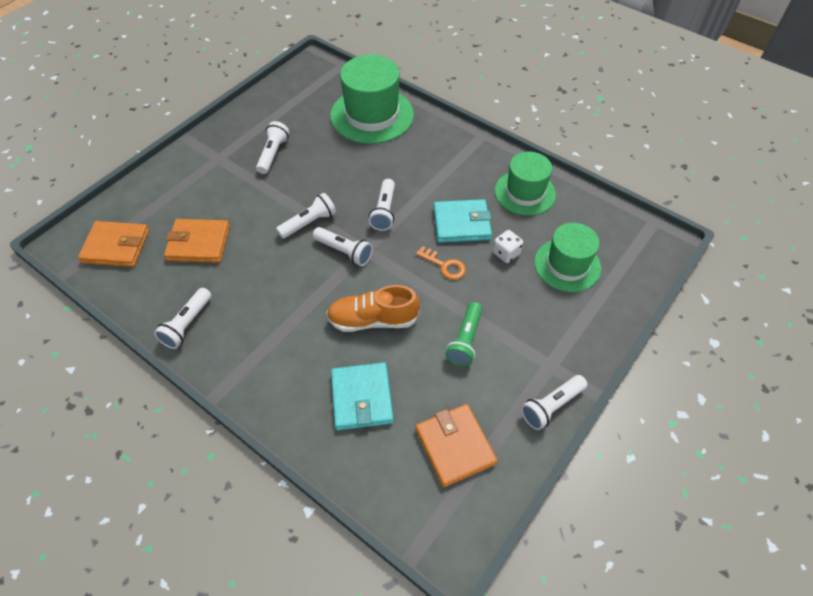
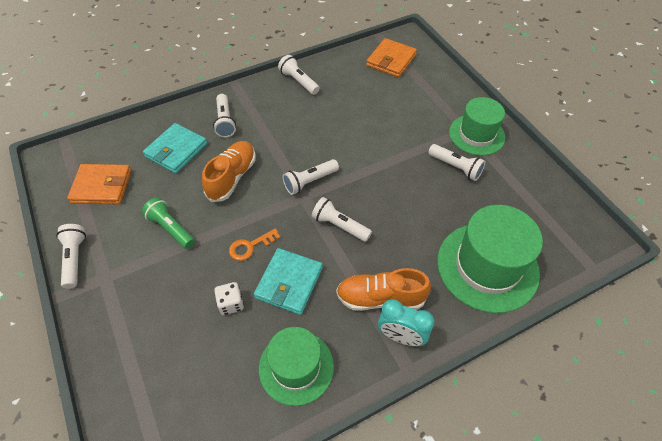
camera: 115 degrees right, 0 degrees up
(198, 243) = (370, 100): orange wallet -> none
(309, 223) = (355, 168): white flashlight -> white flashlight (225, 121)
(362, 398) = (176, 150): turquoise wallet -> turquoise wallet turned 75 degrees counterclockwise
(438, 164) = (380, 298): none -> orange shoe
(461, 145) = (401, 336): none -> turquoise clock
(567, 265) = (182, 353): green hat -> green hat (476, 135)

